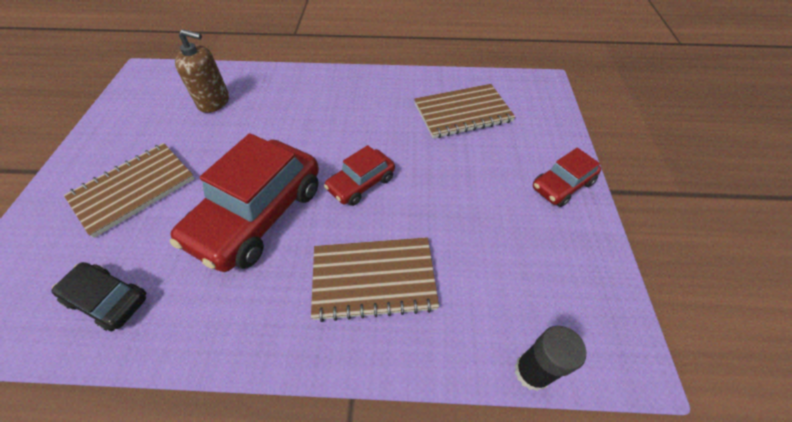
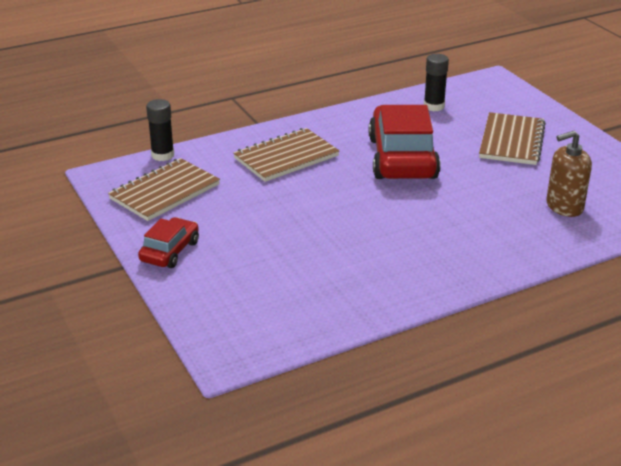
camera: 150 degrees right, 20 degrees down
(108, 300) = (434, 106): black car -> black glue stick
(361, 183) = (348, 197): red car -> none
(462, 113) = (305, 283): brown notebook -> brown notebook (165, 192)

